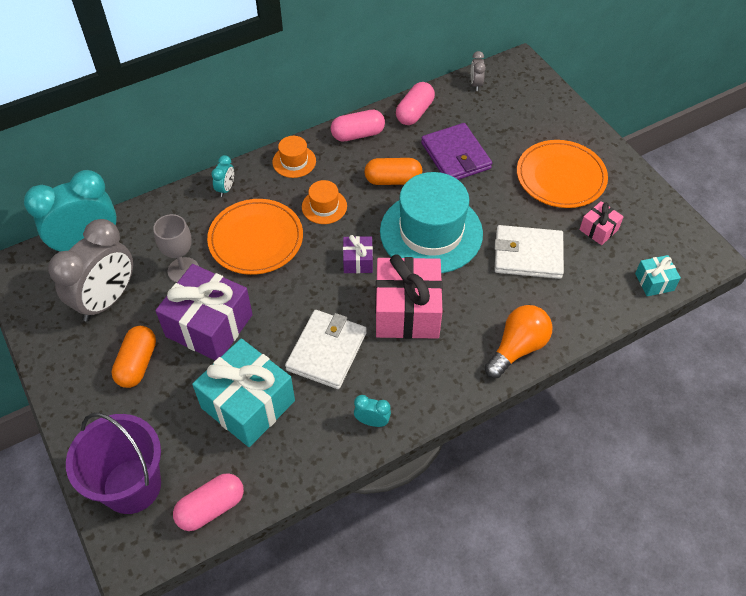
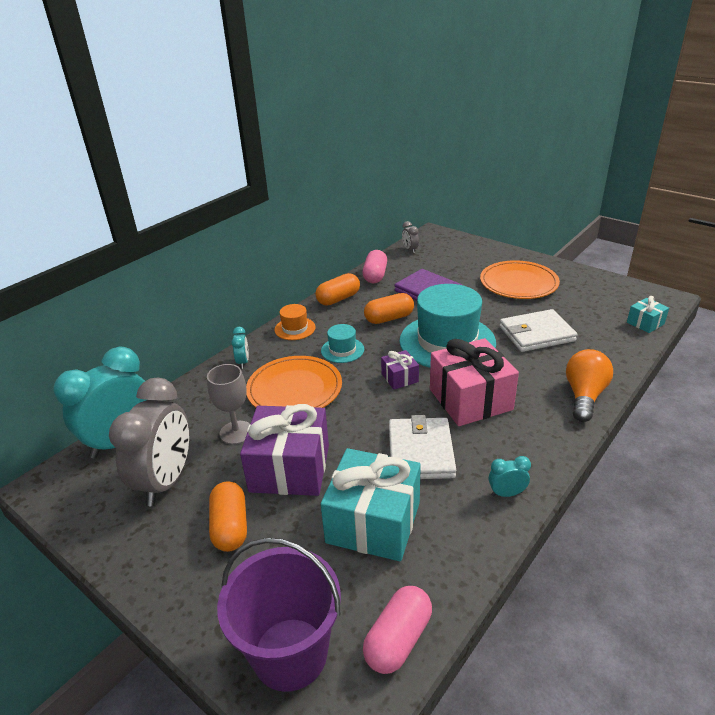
camera: 20 degrees left, 20 degrees down
(324, 206) = (342, 350): orange hat -> turquoise hat
(358, 134) = (338, 299): pink capsule -> orange capsule
(598, 230) = (575, 305): pink gift -> none

